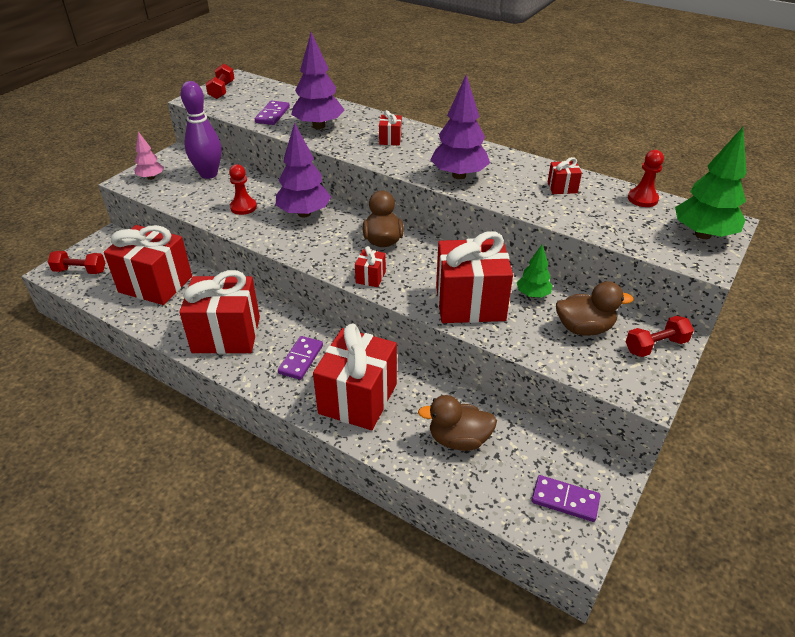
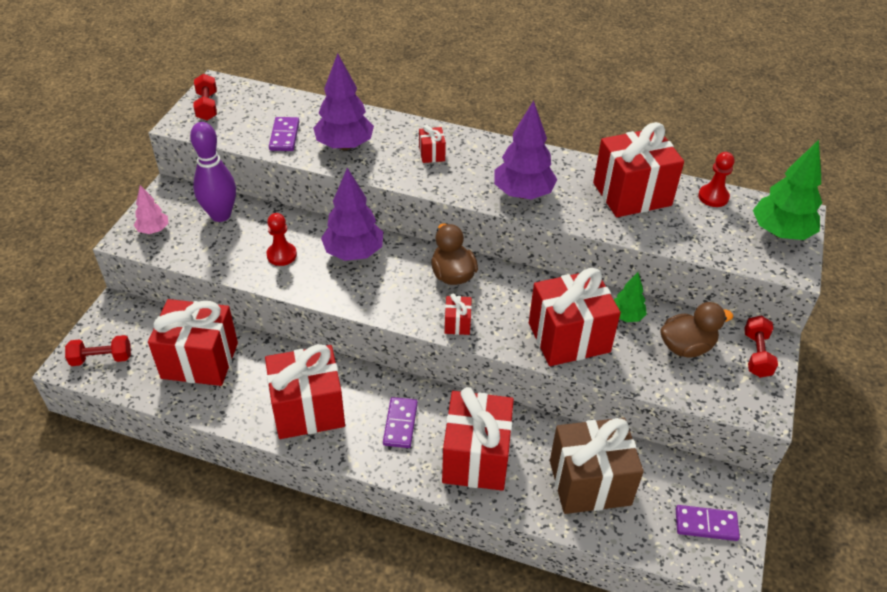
camera: 15 degrees left, 5 degrees up
(458, 439) = (589, 482): brown duck -> brown gift
(562, 187) = (632, 194): red gift -> red gift, size x2.32
(655, 346) = (756, 354): red dumbbell -> red dumbbell turned 45 degrees counterclockwise

